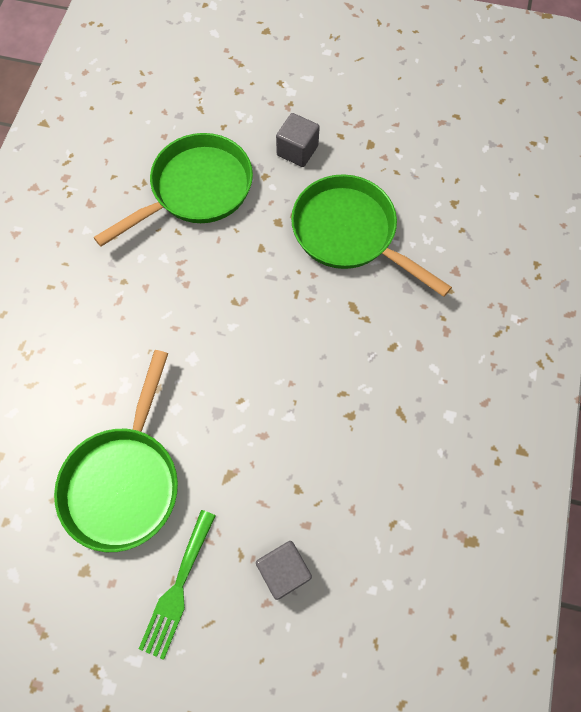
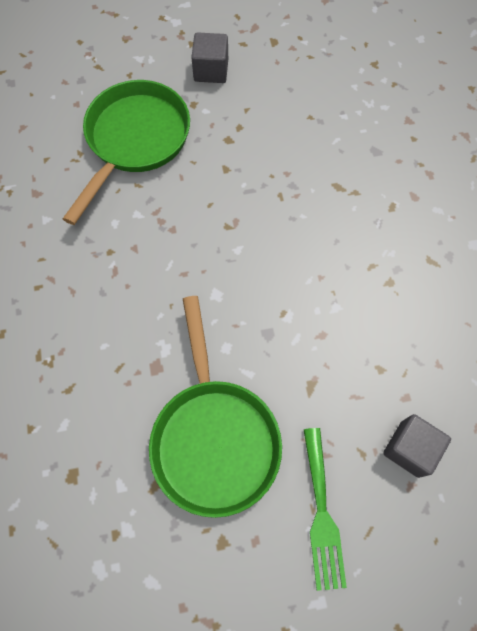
camera: 25 degrees left, 0 degrees up
(349, 233) = (299, 124): green pan -> none

